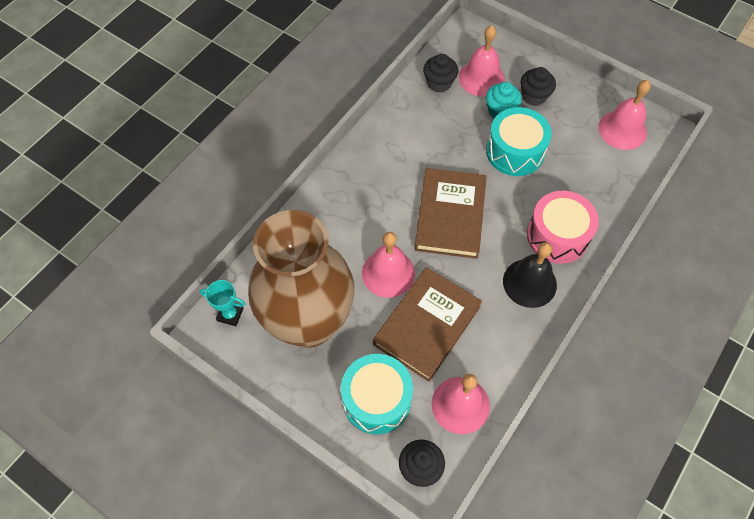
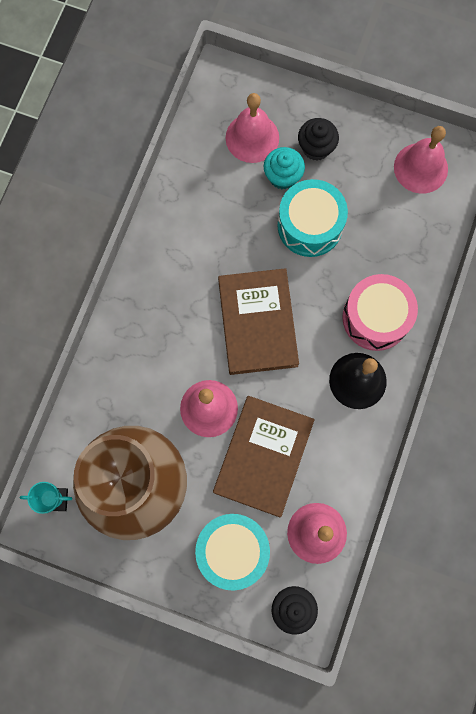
camera: 15 degrees left, 15 degrees up
(439, 83) = (206, 156): black cupcake -> none

